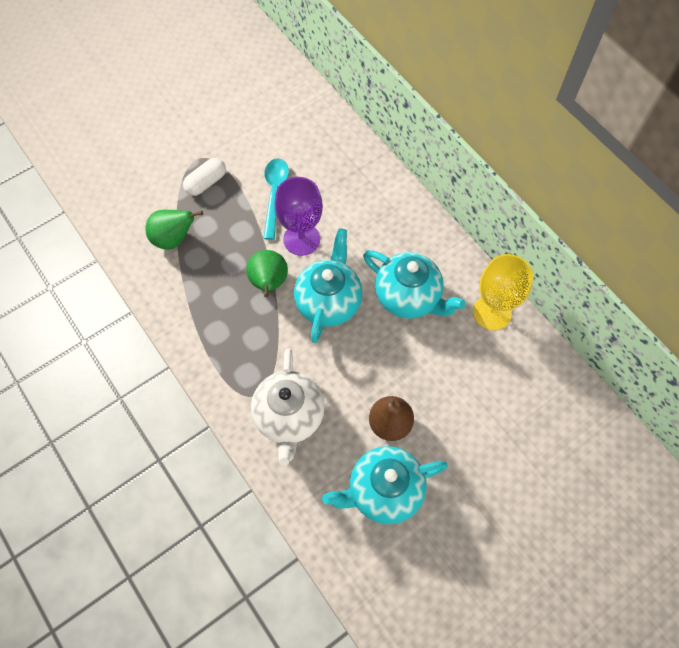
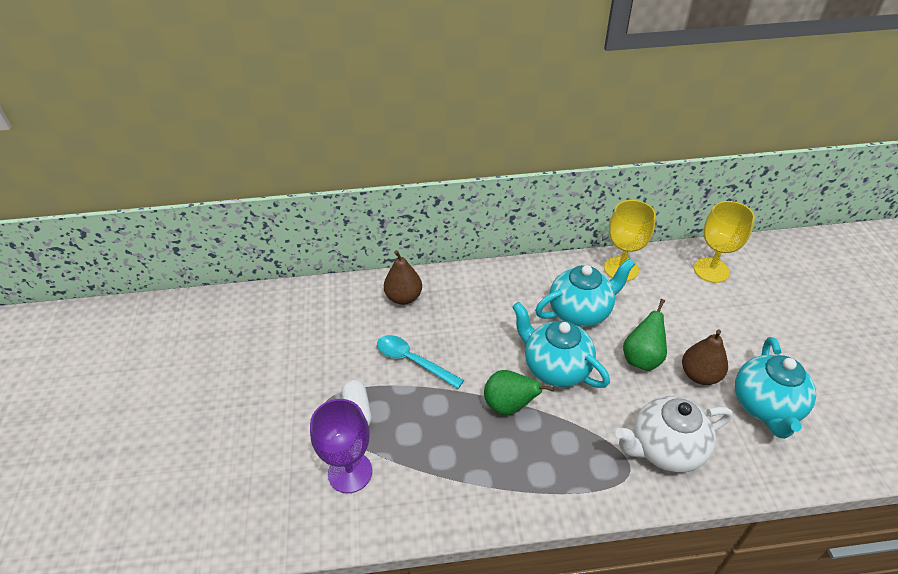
camera: 60 degrees left, 20 degrees down
(174, 239) = (405, 468): green pear -> green pear (642, 358)
(289, 417) = (665, 449): white teapot -> white teapot turned 135 degrees clockwise
(301, 239) = (476, 361): purple goblet -> purple goblet (350, 472)
(339, 154) = (404, 297): none -> brown pear
(547, 398) = (711, 270): none -> yellow goblet

